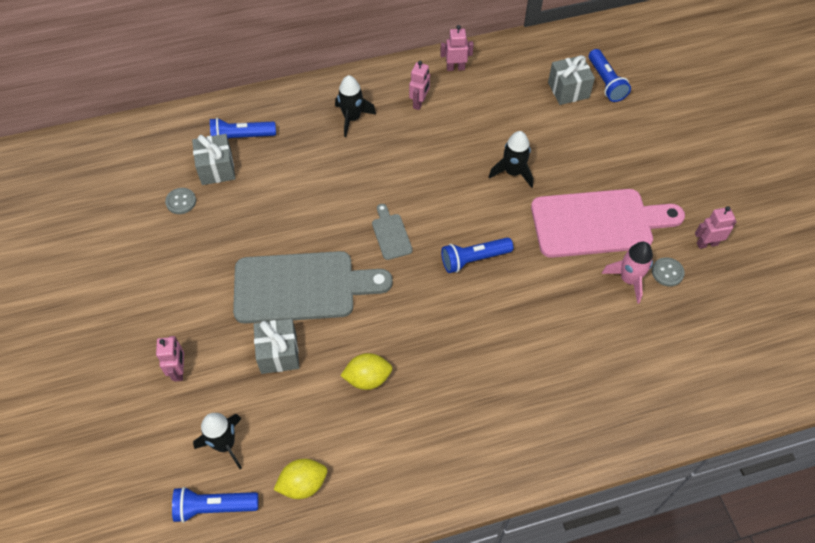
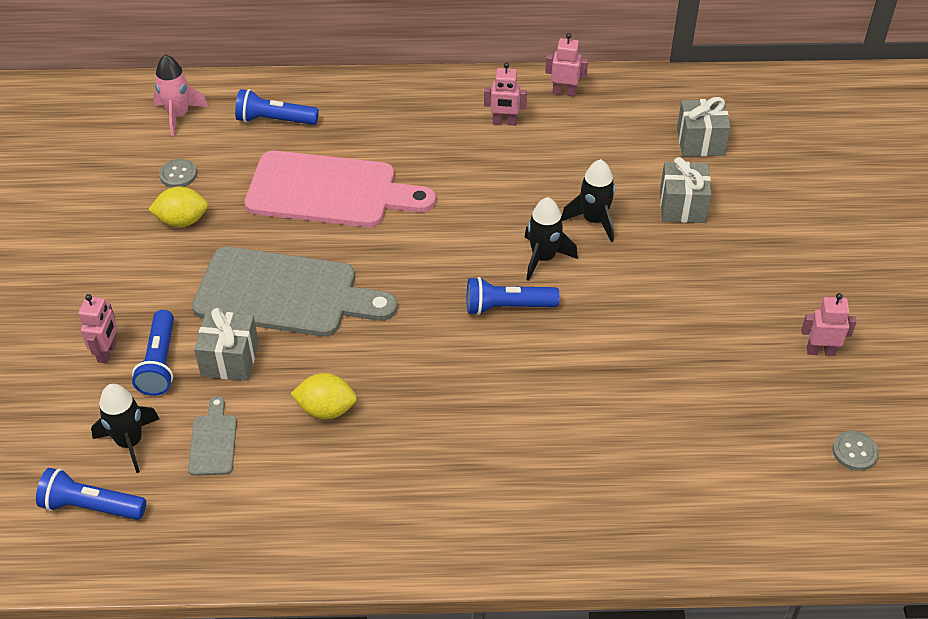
camera: 15 degrees right, 10 degrees down
(217, 169) = (233, 148): grey gift -> grey gift (682, 206)
(303, 484) = (204, 507): yellow lemon -> yellow lemon (182, 221)
(352, 118) = (415, 124): black rocket -> black rocket (543, 258)
(391, 234) = (414, 258): grey cutting board -> grey cutting board (213, 441)
(419, 103) = (504, 122): pink robot -> pink robot turned 60 degrees clockwise
(598, 223) = (683, 298): pink cutting board -> pink cutting board (330, 191)
(605, 82) = (753, 142): blue flashlight -> blue flashlight (159, 363)
(628, 279) = (699, 370): pink rocket -> pink rocket (178, 115)
(667, 272) = (754, 373): grey button -> grey button (854, 452)

